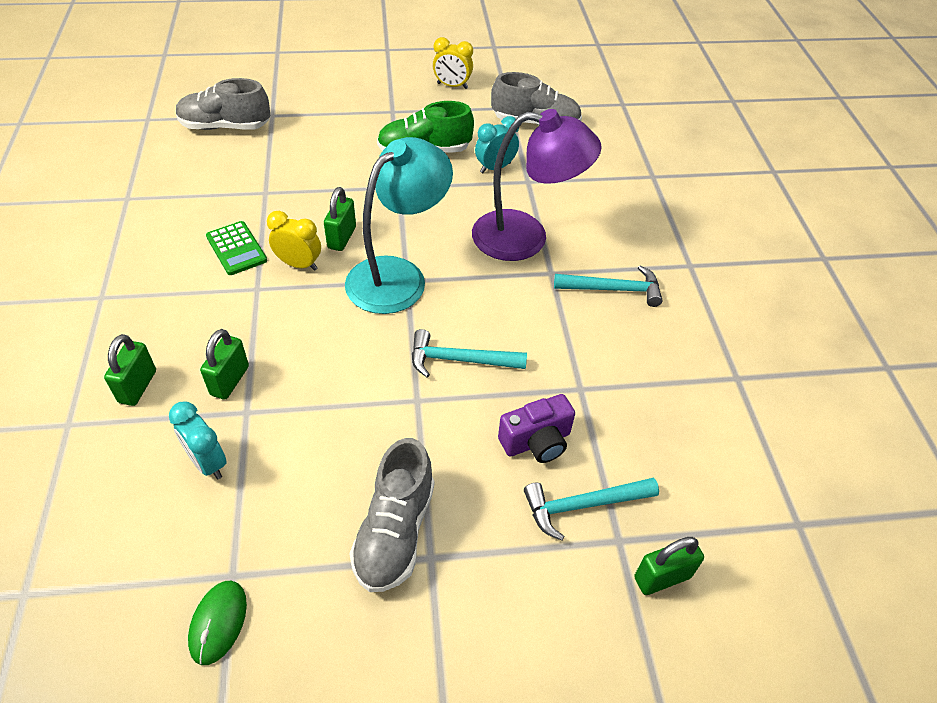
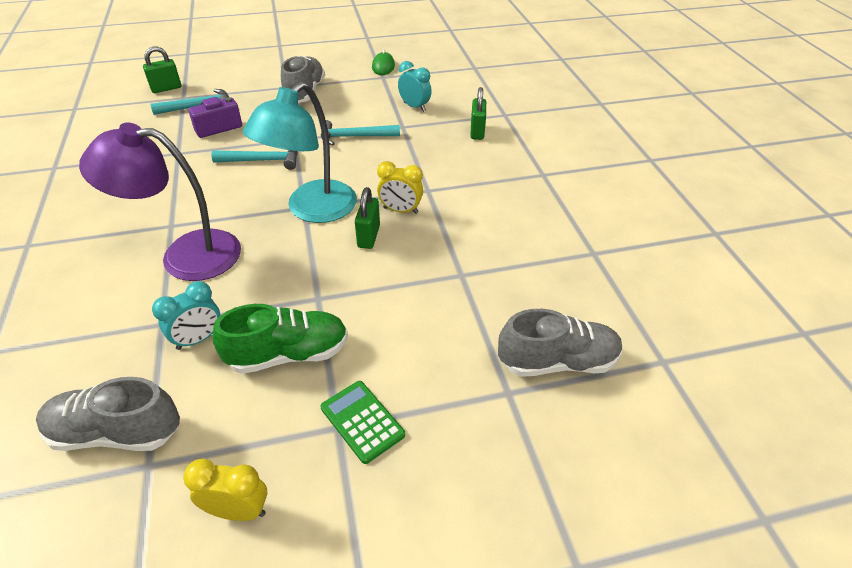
camera: 175 degrees right, 5 degrees down
(230, 380) = (420, 138): green padlock -> none
(236, 249) = (460, 217): green calculator -> green calculator (362, 421)
(613, 289) = (118, 217): turquoise hammer -> turquoise hammer (354, 137)

